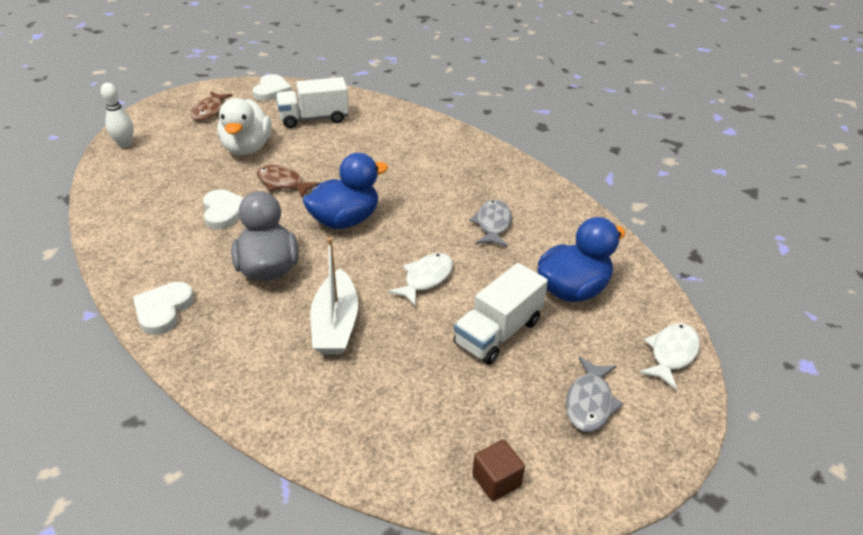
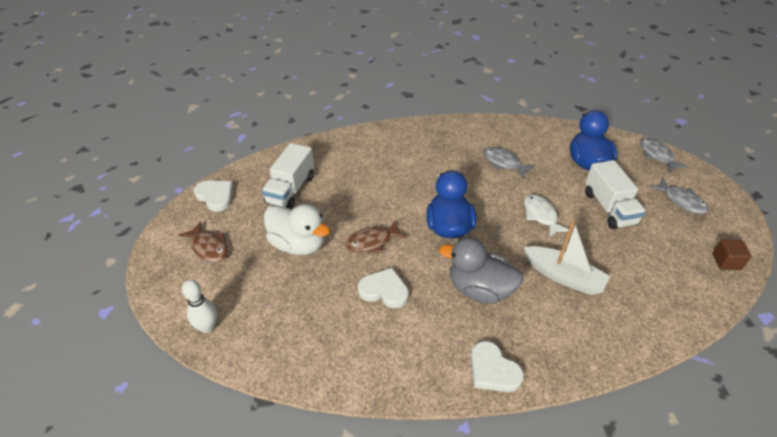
camera: 55 degrees left, 5 degrees up
(671, 354) = (657, 155): white fish -> grey fish

